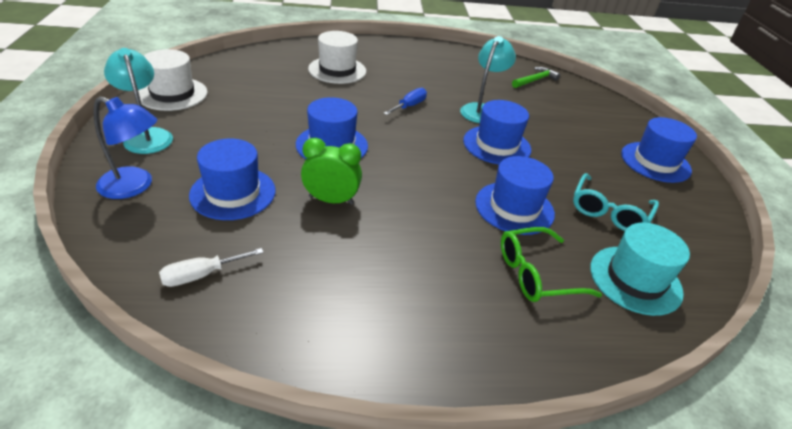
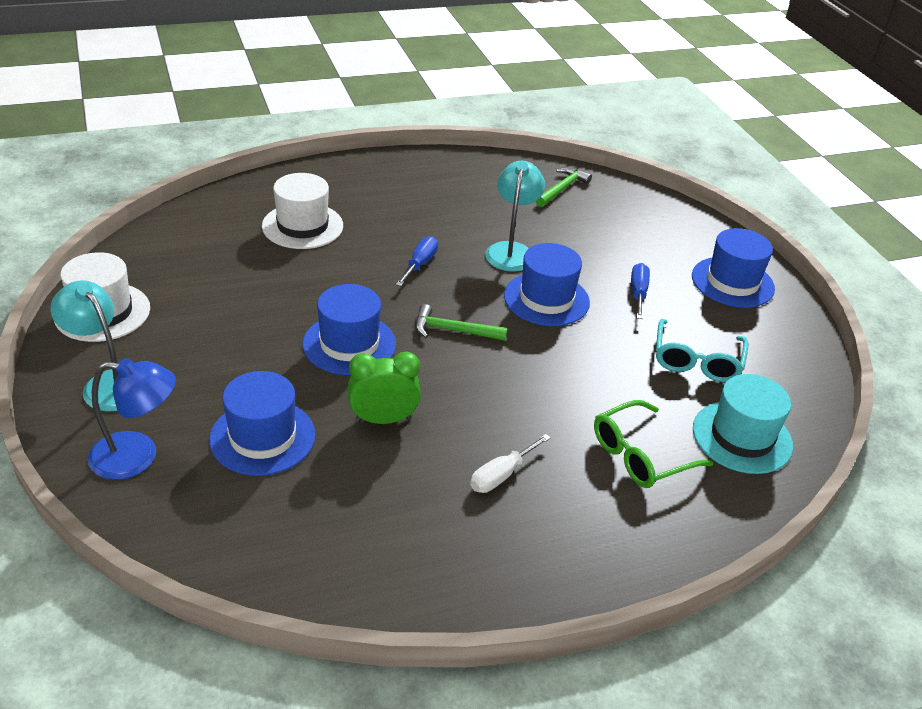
camera: 15 degrees left, 0 degrees up
(201, 275) = (283, 545): white screwdriver -> white screwdriver (501, 475)
(415, 151) = (453, 330): none -> green hammer
(514, 208) = (593, 380): blue hat -> none
(573, 154) = (638, 293): none -> blue screwdriver

